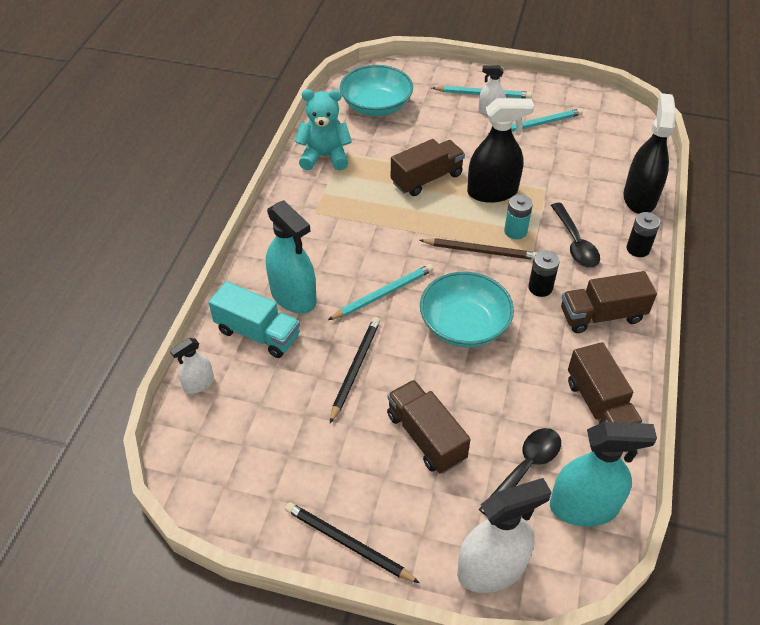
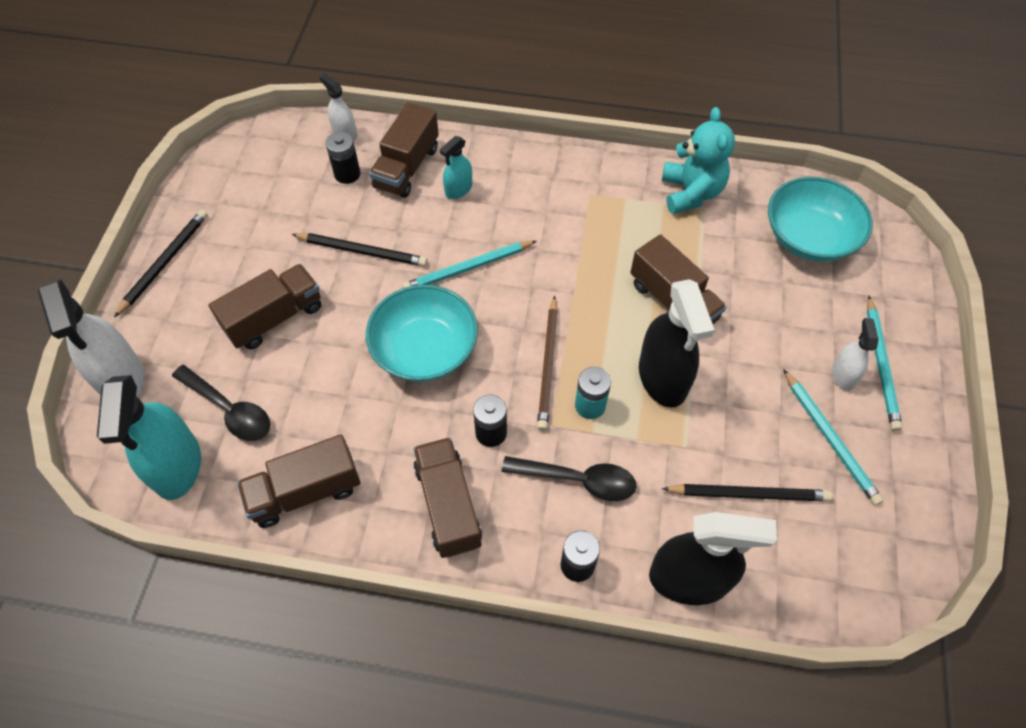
camera: 85 degrees right, 10 degrees up
(256, 381) = (347, 174): none -> black battery
(258, 333) = (407, 167): turquoise truck -> brown truck
(293, 296) = (458, 189): turquoise spray bottle -> turquoise spray bottle, size x0.52
(383, 294) = (468, 268): turquoise pencil -> turquoise pencil turned 105 degrees clockwise
(575, 243) = (578, 480): black spoon -> black spoon turned 150 degrees counterclockwise
(578, 164) = (748, 494): none -> black pencil

